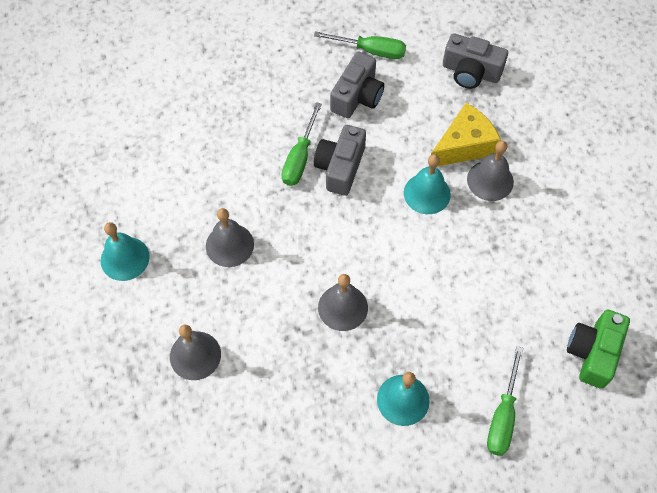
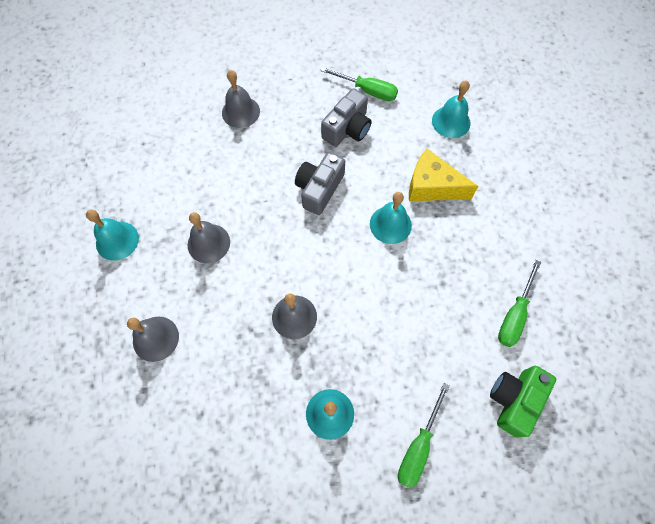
camera: 10 degrees right, 5 degrees up
(300, 158) = (286, 175): green screwdriver -> green screwdriver (514, 315)
(464, 146) = (432, 186): yellow cheese -> yellow cheese turned 135 degrees counterclockwise
(471, 72) = (451, 122): grey camera -> turquoise bell
(490, 180) = (449, 221): grey bell -> grey bell (240, 112)

